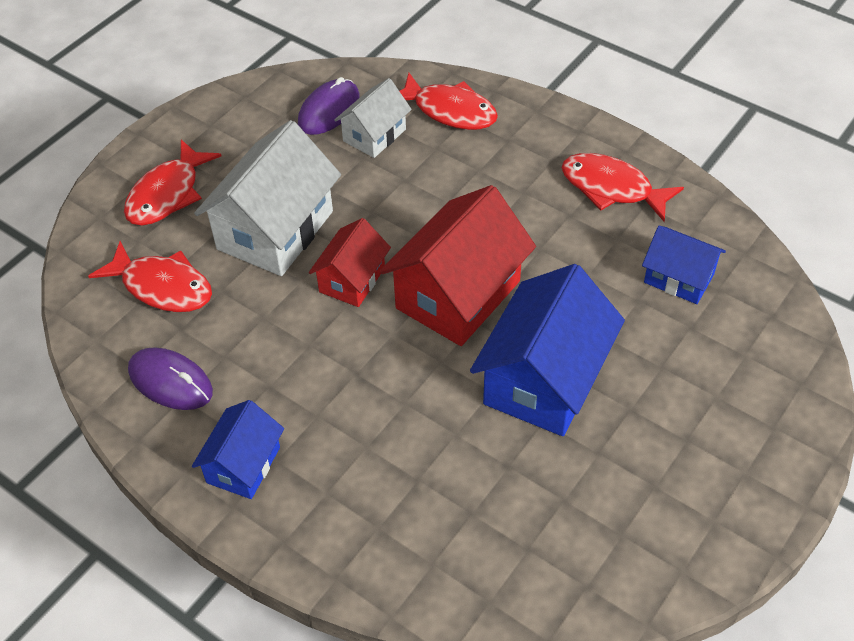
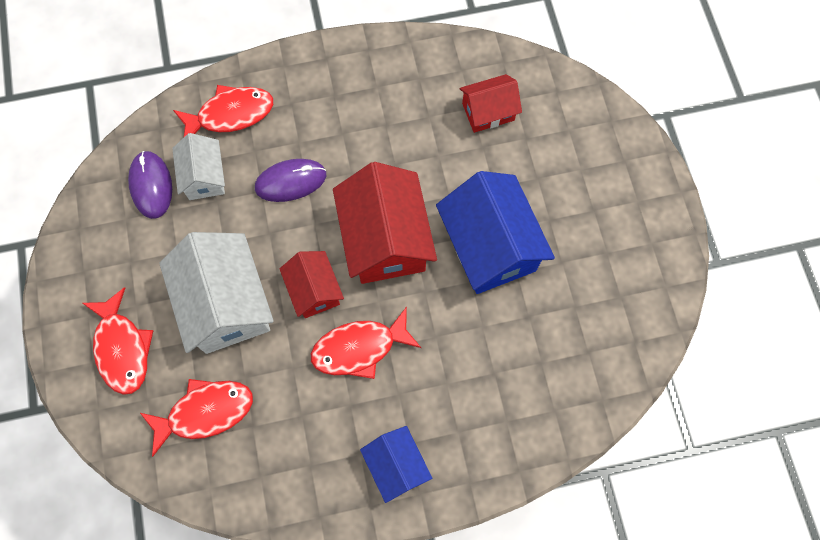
camera: 50 degrees left, 20 degrees up
(170, 381) = (291, 464): purple mouse -> purple mouse (291, 181)
(612, 188) = (389, 83): red fish -> red fish (359, 348)
(679, 278) = (488, 112): blue house -> red house

